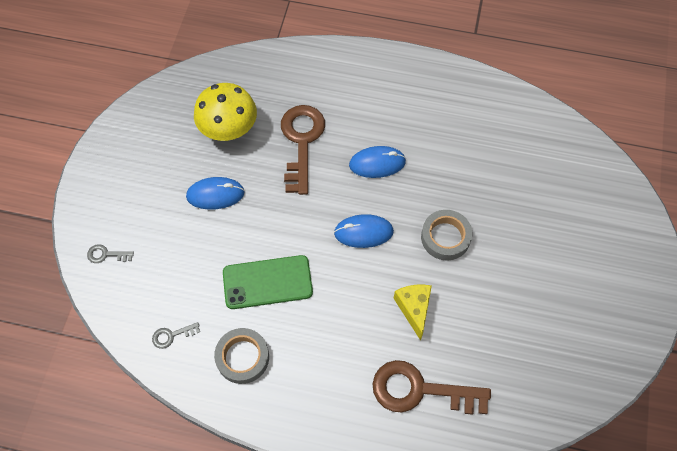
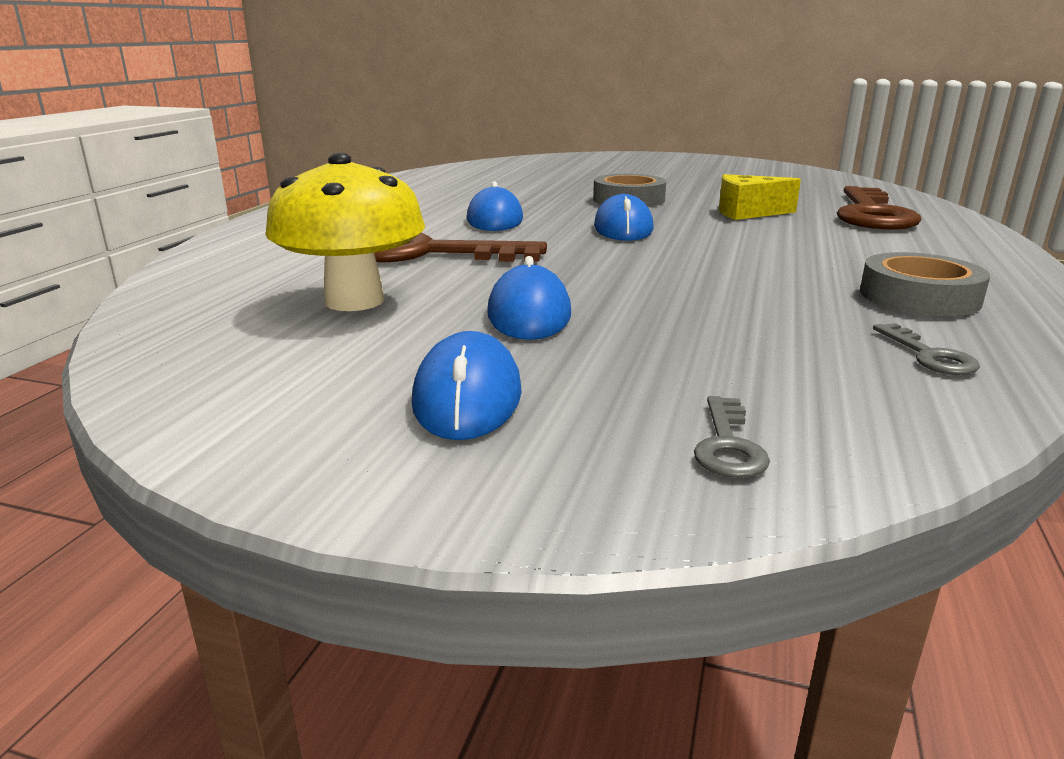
camera: 85 degrees left, 40 degrees down
(140, 183) = (467, 396): none -> blue mouse
(267, 282) = (740, 278): green phone -> none

